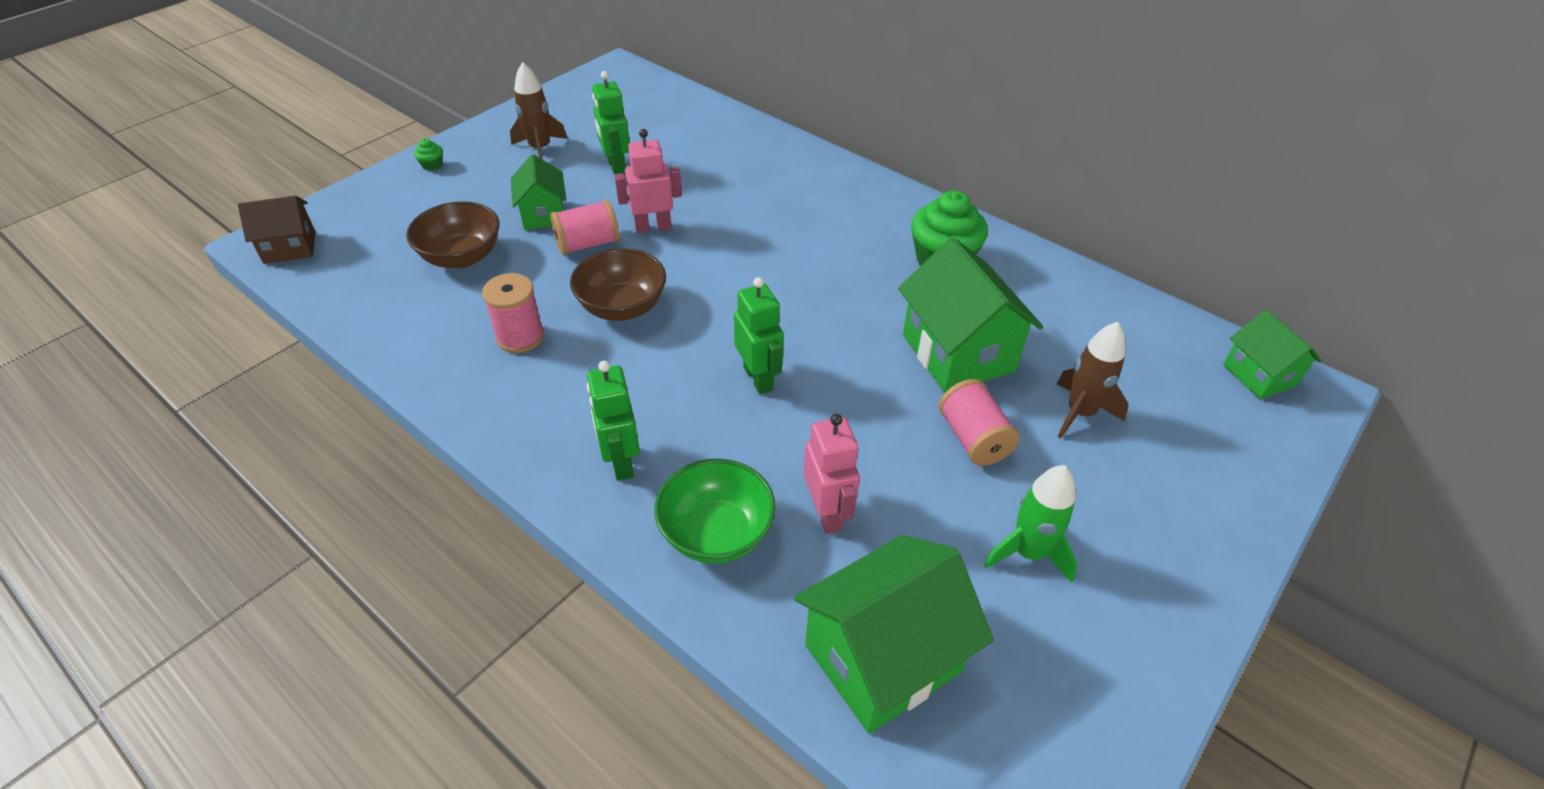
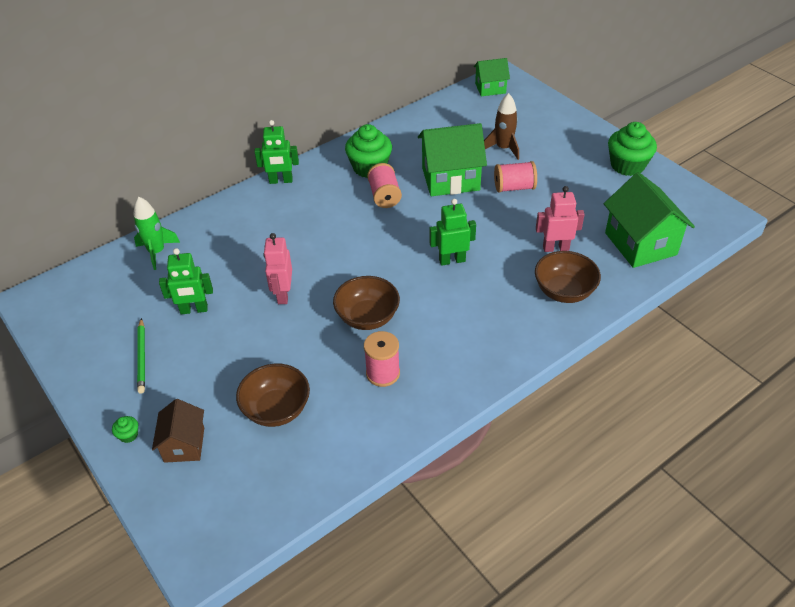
camera: 75 degrees left, 0 degrees up
(290, 247) = (215, 538): brown house -> brown house (184, 445)
(540, 149) = (142, 357): brown rocket -> green pencil
(543, 215) = (240, 357): green house -> none
(587, 244) = (289, 332): pink spool -> pink spool (384, 196)
(620, 462) = (507, 327): green robot -> green robot (281, 181)
(716, 533) = (564, 291): green bowl -> brown bowl
(1028, 553) = (587, 186): green rocket -> green rocket (157, 252)
(1137, 627) = (627, 165): none -> green cupcake

